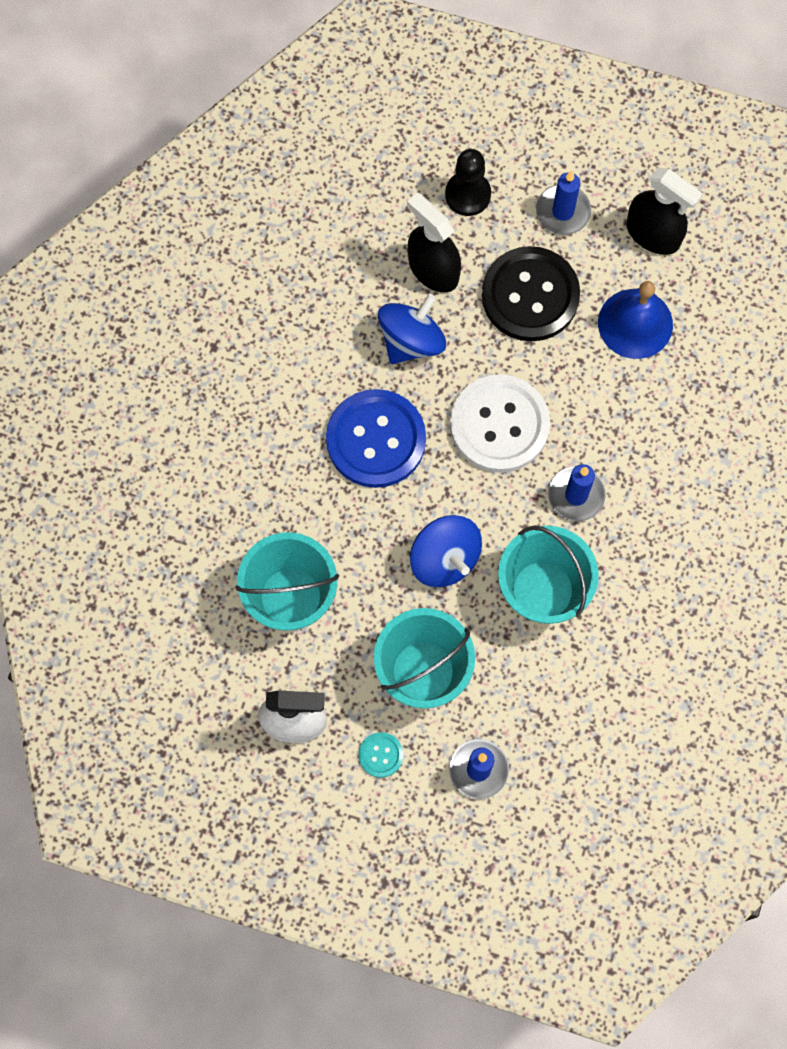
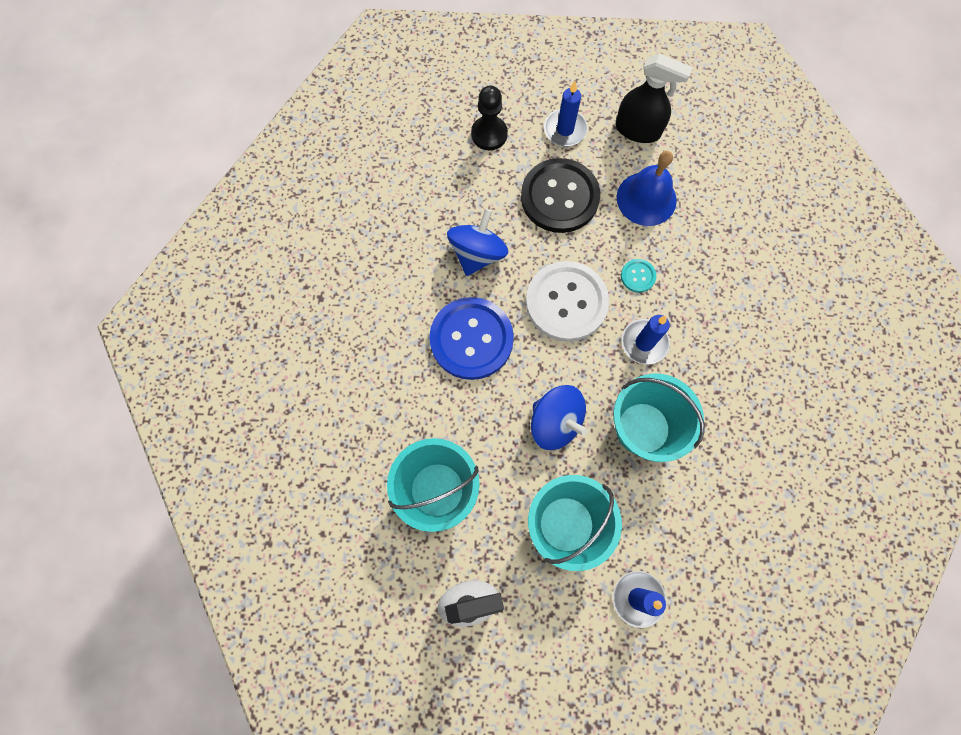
camera: 15 degrees left, 0 degrees up
(380, 755) = (551, 609): turquoise button -> turquoise button (638, 276)
(433, 269) = (479, 196): black spray bottle -> none

